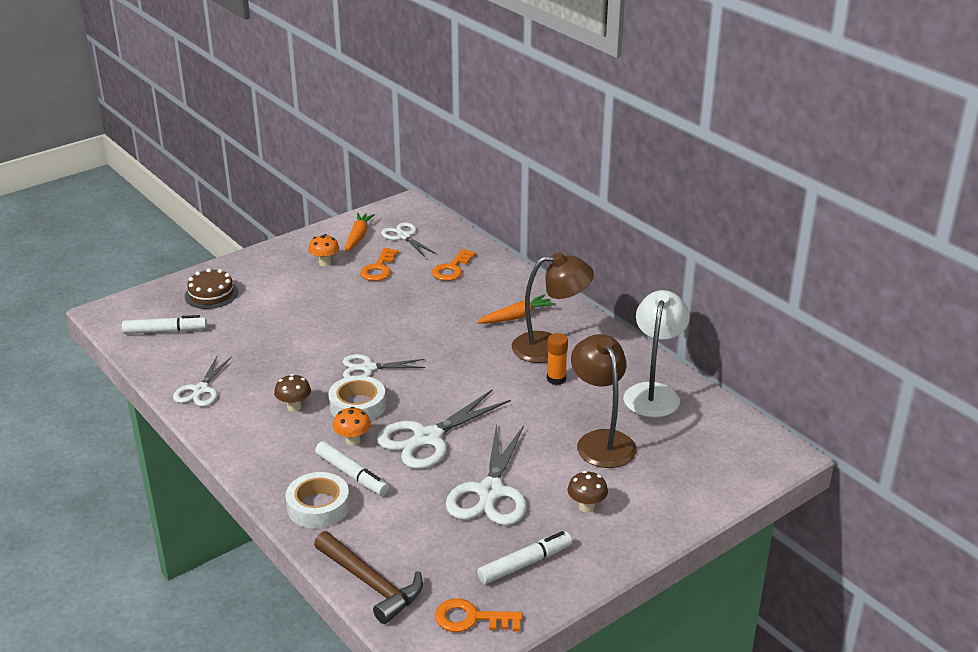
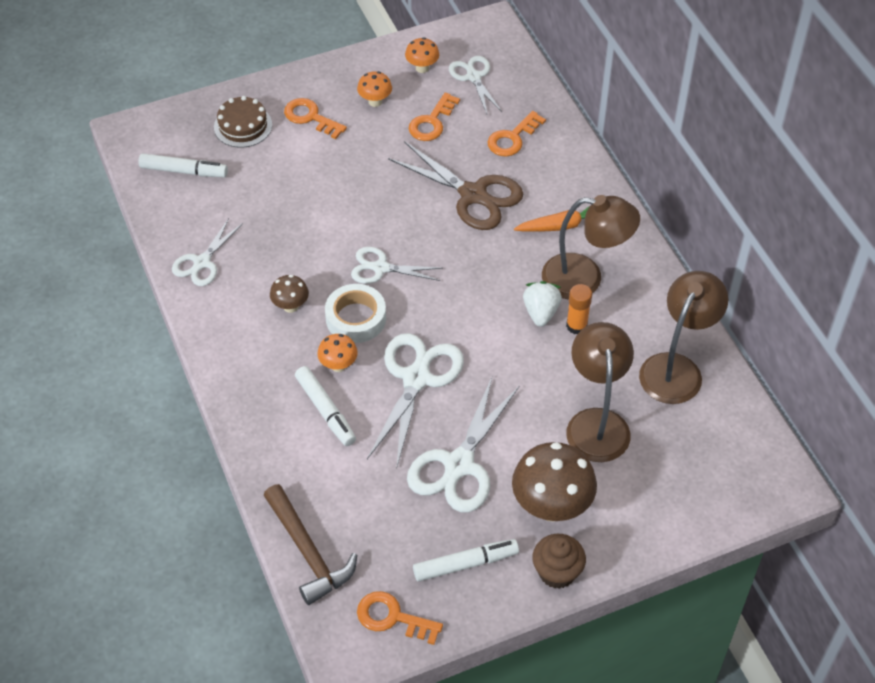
camera: 15 degrees right, 20 degrees up
(271, 280) = (310, 117): none -> orange key
(318, 506) = (282, 444): white tape -> none
(358, 237) = (422, 68): orange carrot -> orange mushroom
(428, 438) = (416, 379): white scissors -> white scissors turned 135 degrees clockwise
(432, 308) = (473, 195): none -> brown scissors
(521, 375) = (541, 312): none -> white strawberry
(586, 507) = (551, 507): brown mushroom -> brown mushroom, size x1.96
(611, 554) = (557, 572): none -> brown cupcake
(653, 393) = (676, 368): white lamp -> brown lamp

